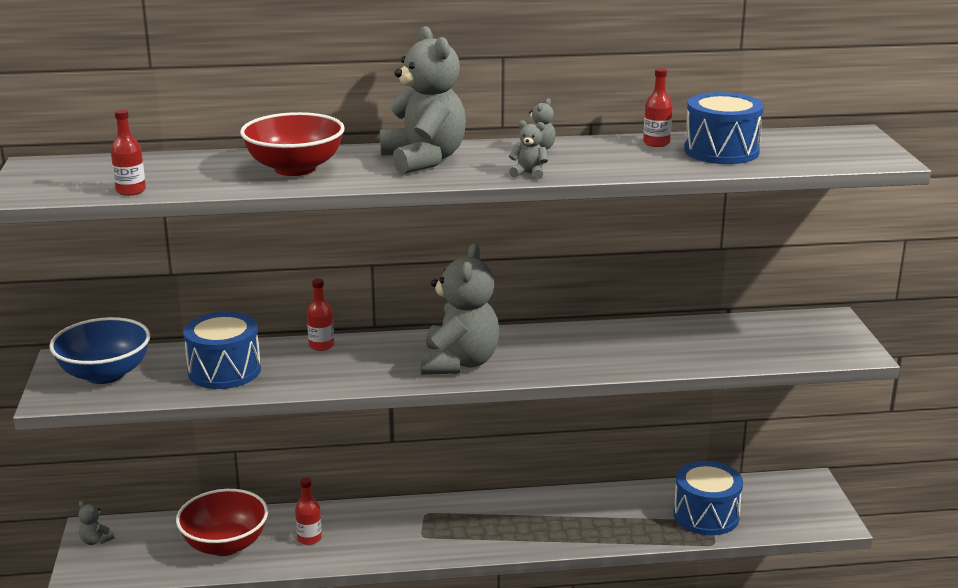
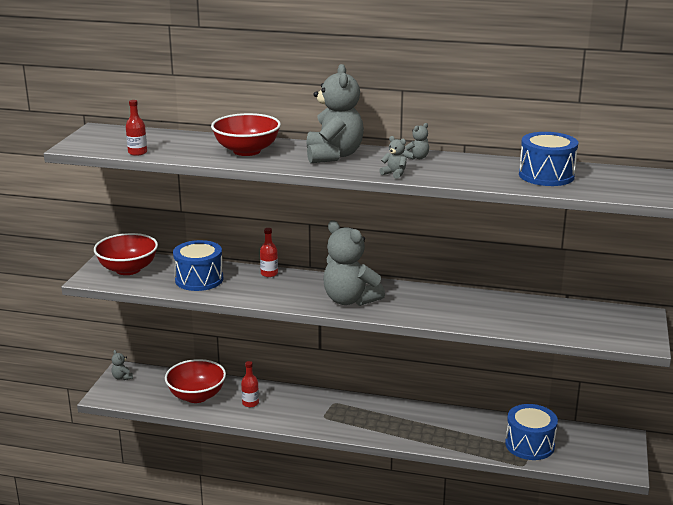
camera: 20 degrees right, 0 degrees up
(105, 374) = (128, 269): blue bowl -> red bowl
(459, 363) = (350, 300): grey teddy bear -> grey teddy bear turned 105 degrees clockwise
(656, 143) = (504, 164): red bottle -> none

